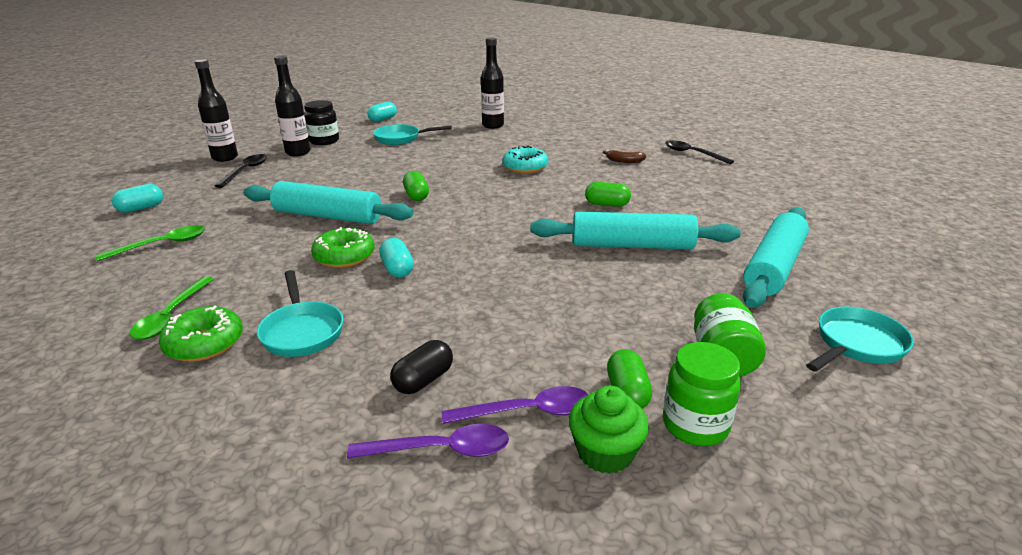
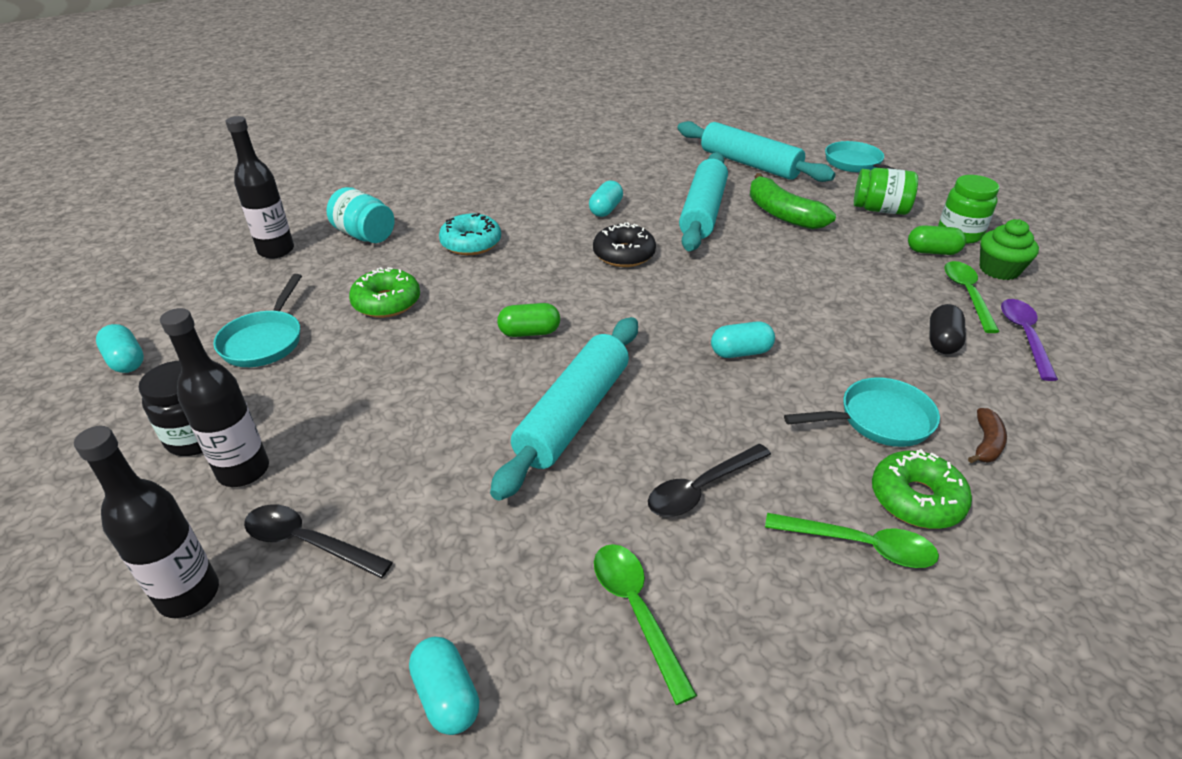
camera: 80 degrees left, 10 degrees up
(344, 256) = (705, 394): green donut -> green donut (387, 302)
(423, 380) = (942, 341): black capsule -> black capsule turned 60 degrees clockwise
(521, 140) = (365, 235): none -> turquoise jar
(528, 412) = (967, 294): purple spoon -> green spoon
(533, 217) = (624, 254): none -> black donut
(607, 204) = (605, 209): green capsule -> turquoise capsule
(624, 161) = (488, 181): brown banana -> brown banana (986, 443)
(658, 288) = (782, 214): none -> green banana
(692, 154) = (488, 144): black spoon -> black spoon (701, 489)

